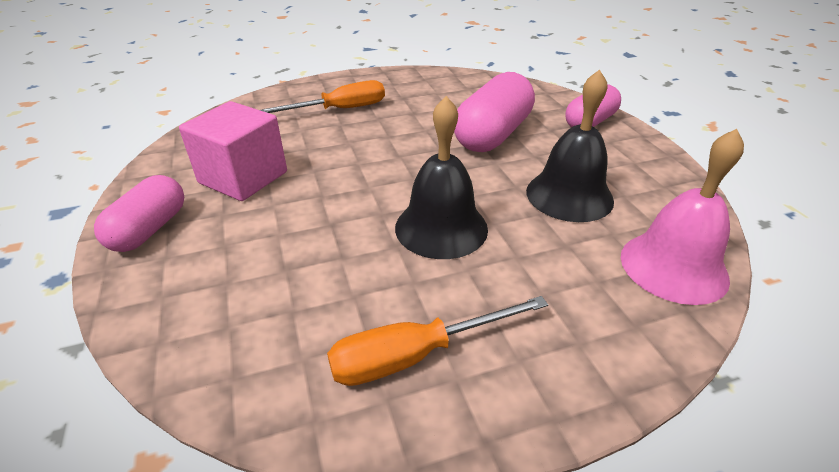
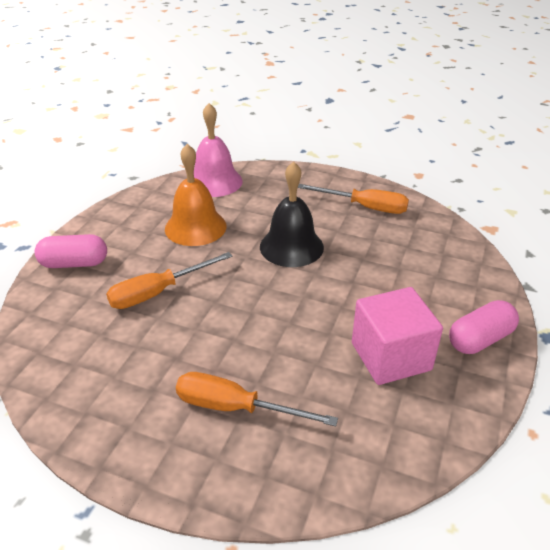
camera: 140 degrees left, 0 degrees up
(492, 135) = (158, 292): pink capsule -> orange screwdriver
(569, 195) = (195, 227): black bell -> orange bell

